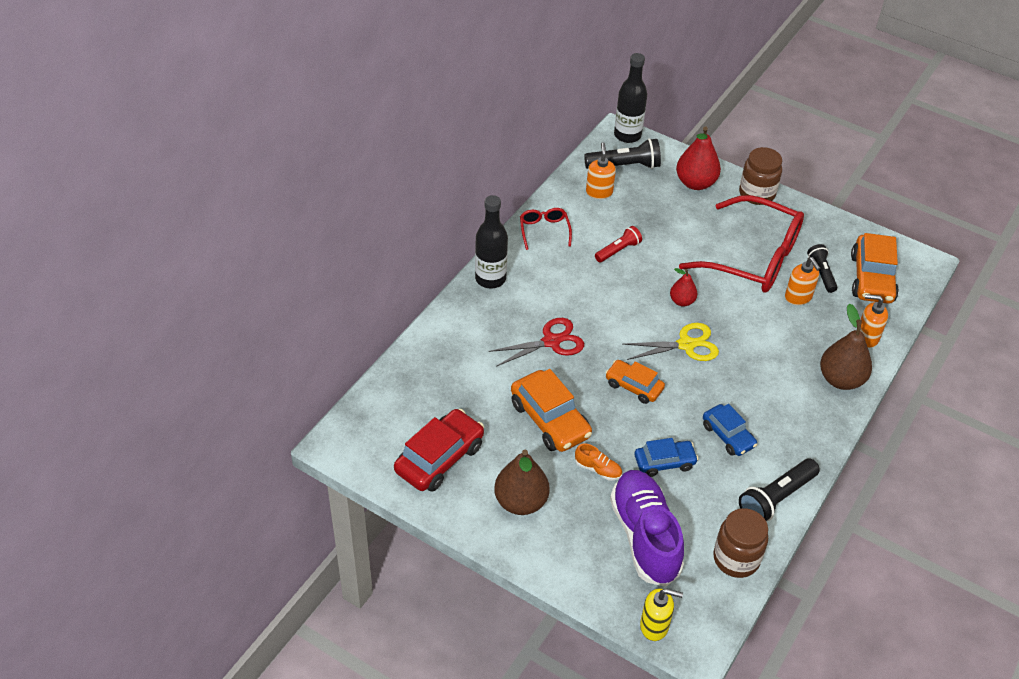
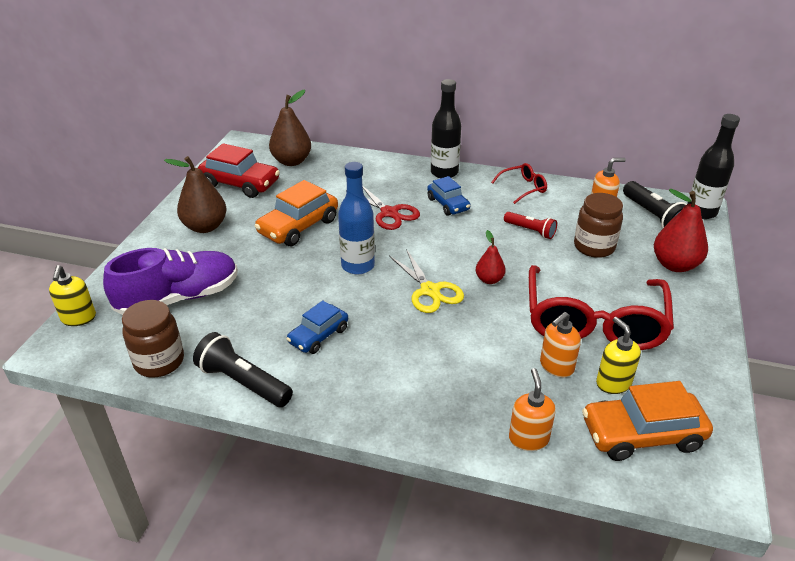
camera: 75 degrees right, 10 degrees down
(598, 469) = (250, 260): orange shoe -> none
(634, 386) = (358, 266): orange car -> blue bottle
(664, 462) = (270, 298): blue car -> blue car (448, 204)
(757, 194) = (703, 312): brown jar -> brown jar (594, 247)
(821, 273) = (613, 383): black flashlight -> yellow soap dispenser
(841, 379) = (442, 420): brown pear -> brown pear (292, 161)

